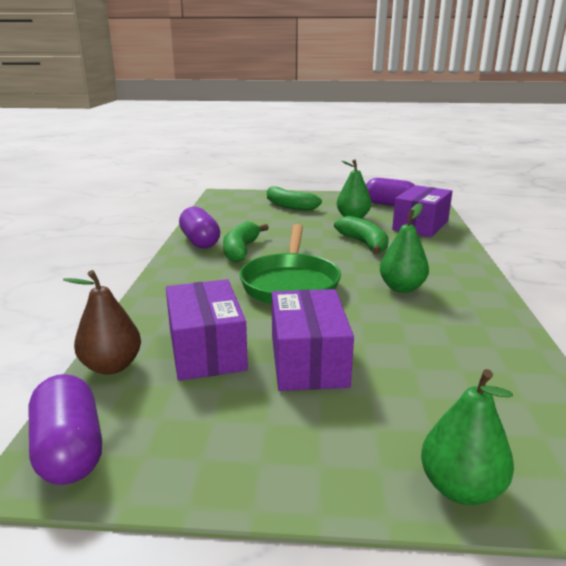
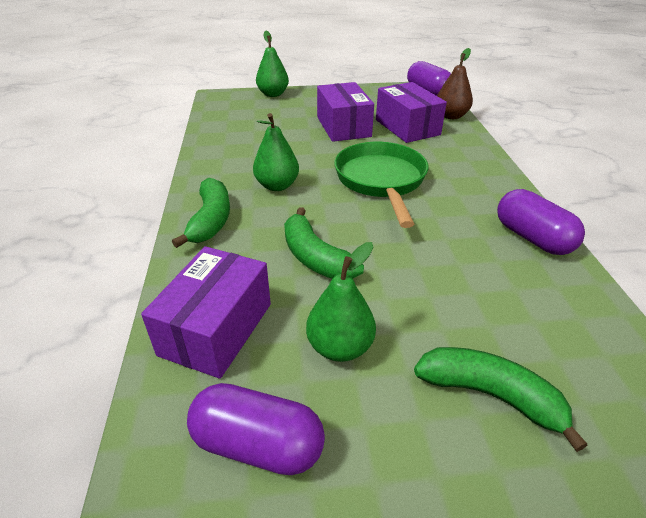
camera: 170 degrees right, 15 degrees up
(241, 250) = (465, 225): green banana -> green banana (211, 220)

